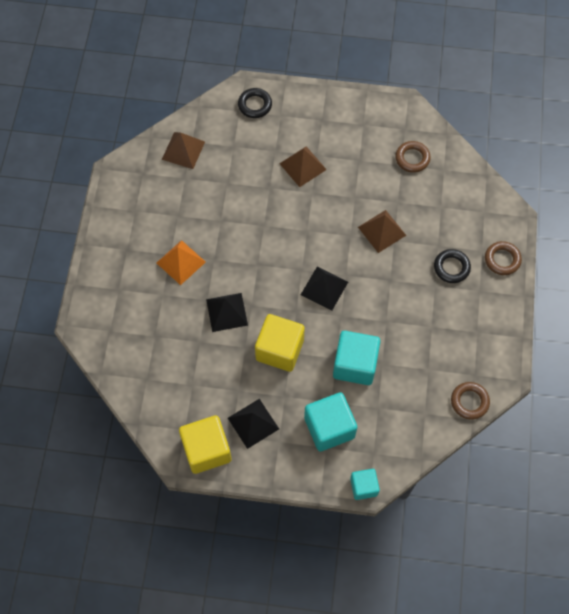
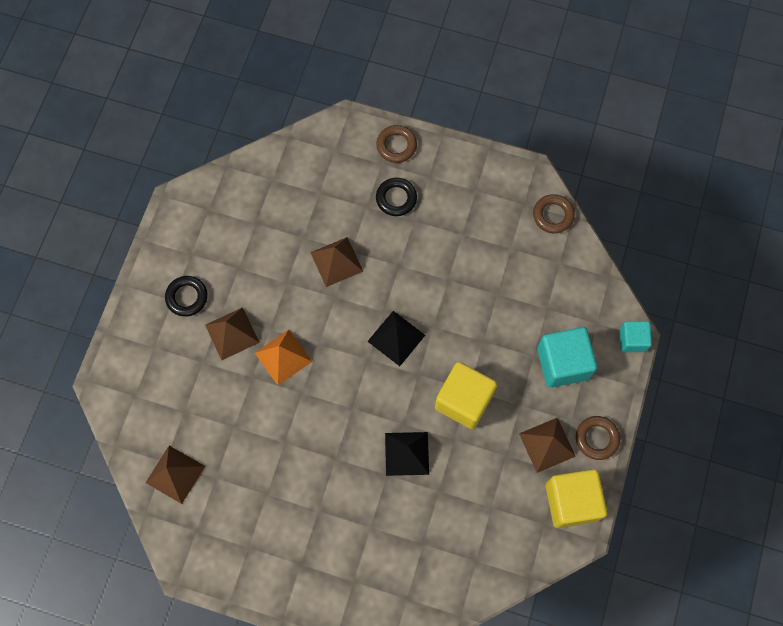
camera: 80 degrees left, 5 degrees up
(181, 262) = (331, 499): orange pyramid -> orange pyramid (283, 357)
(253, 423) = (547, 445): black pyramid -> brown pyramid
(255, 105) = (131, 375): black ring -> black ring (187, 297)
(355, 364) = (494, 322): turquoise cube -> none
(412, 158) = (250, 209): brown ring -> brown ring (596, 438)

